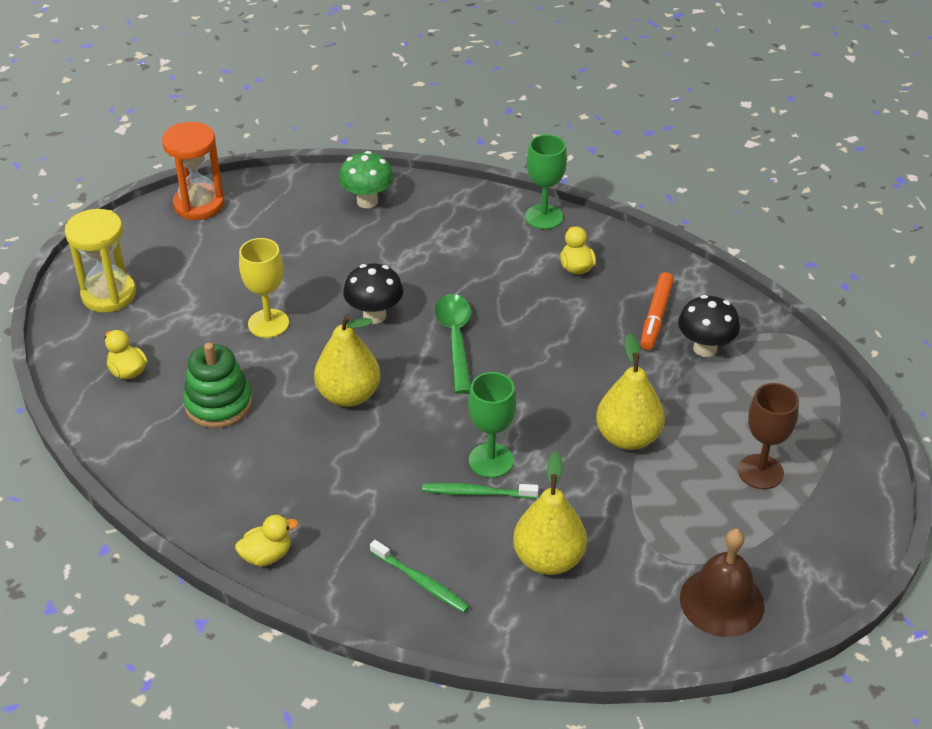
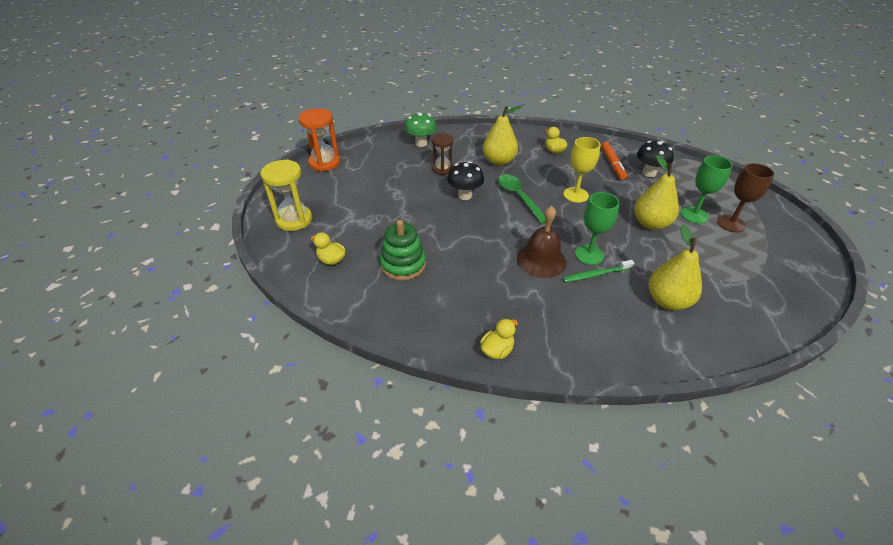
camera: 20 degrees left, 0 degrees up
(268, 323) = (405, 213): yellow goblet -> yellow goblet (575, 195)
(348, 395) = (480, 240): yellow pear -> yellow pear (499, 161)
(370, 259) = (442, 169): none -> brown hourglass
(421, 582) = (606, 337): green toothbrush -> none
(544, 217) = (519, 133): green goblet -> green goblet (694, 215)
(722, 601) = (779, 297): brown bell -> brown bell (541, 260)

